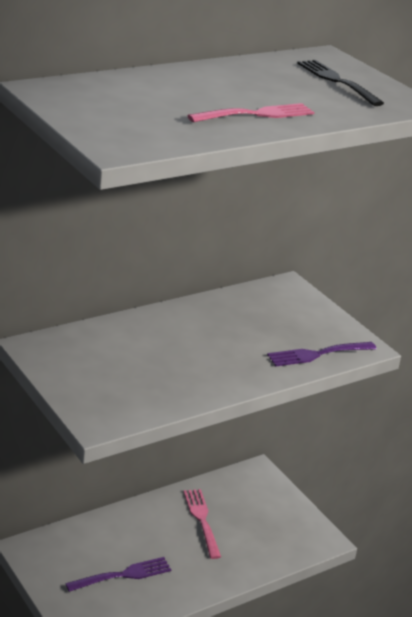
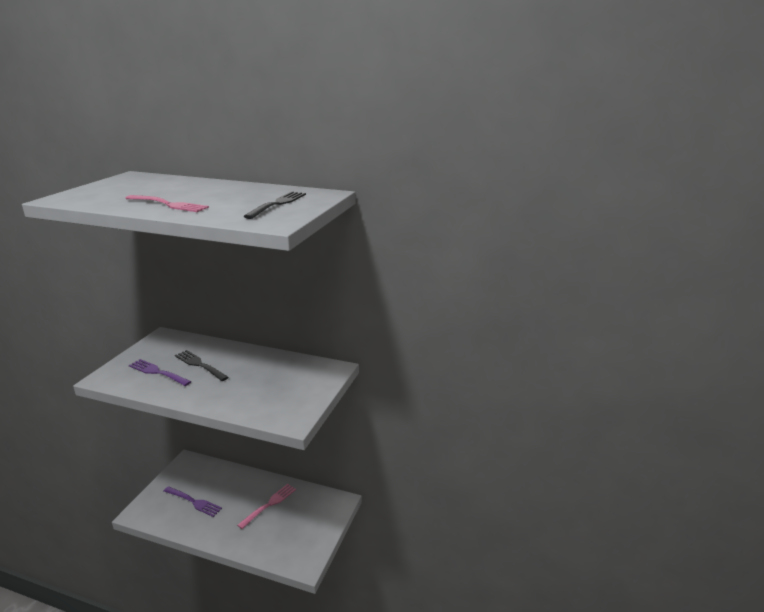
camera: 55 degrees right, 5 degrees down
(163, 350) = (200, 365): none -> black fork
(318, 354) = (260, 409): purple fork -> purple fork (158, 372)

